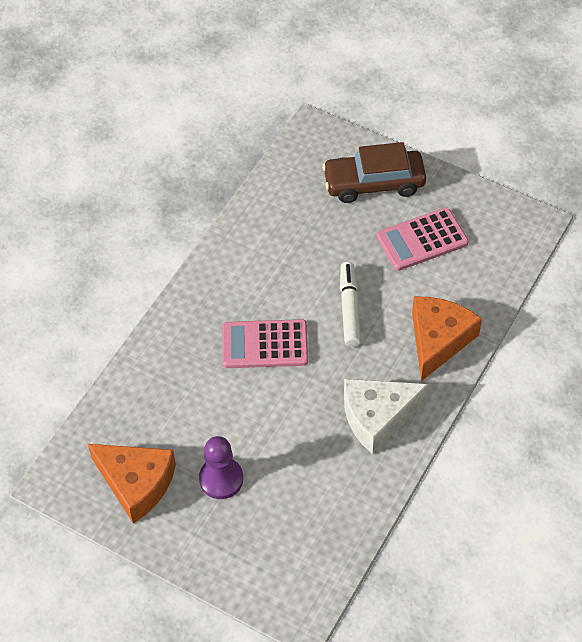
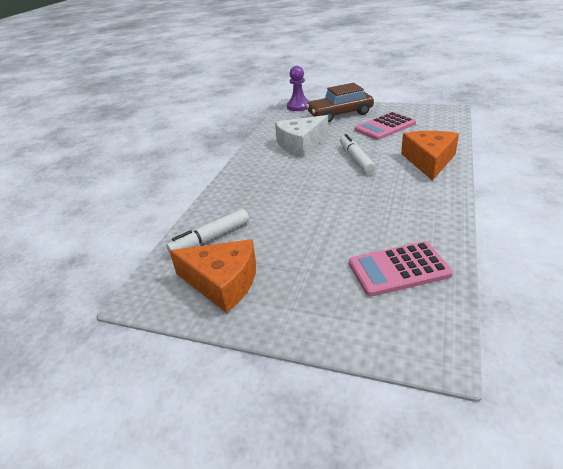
camera: 10 degrees left, 20 degrees down
(135, 413) = (210, 238): none -> white marker
(221, 479) = (301, 264): purple pawn -> purple pawn (298, 106)
(265, 345) = (303, 185): pink calculator -> pink calculator (398, 269)
(377, 417) = (413, 203): white cheese -> white cheese (300, 144)

